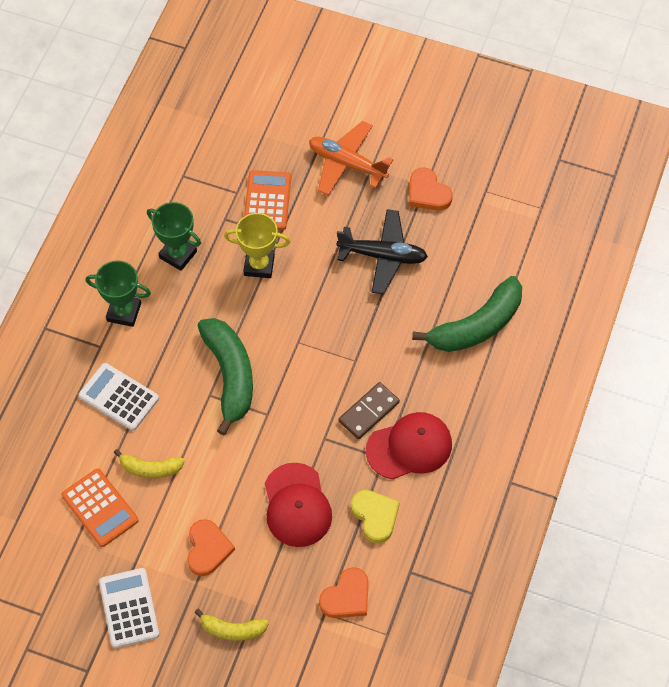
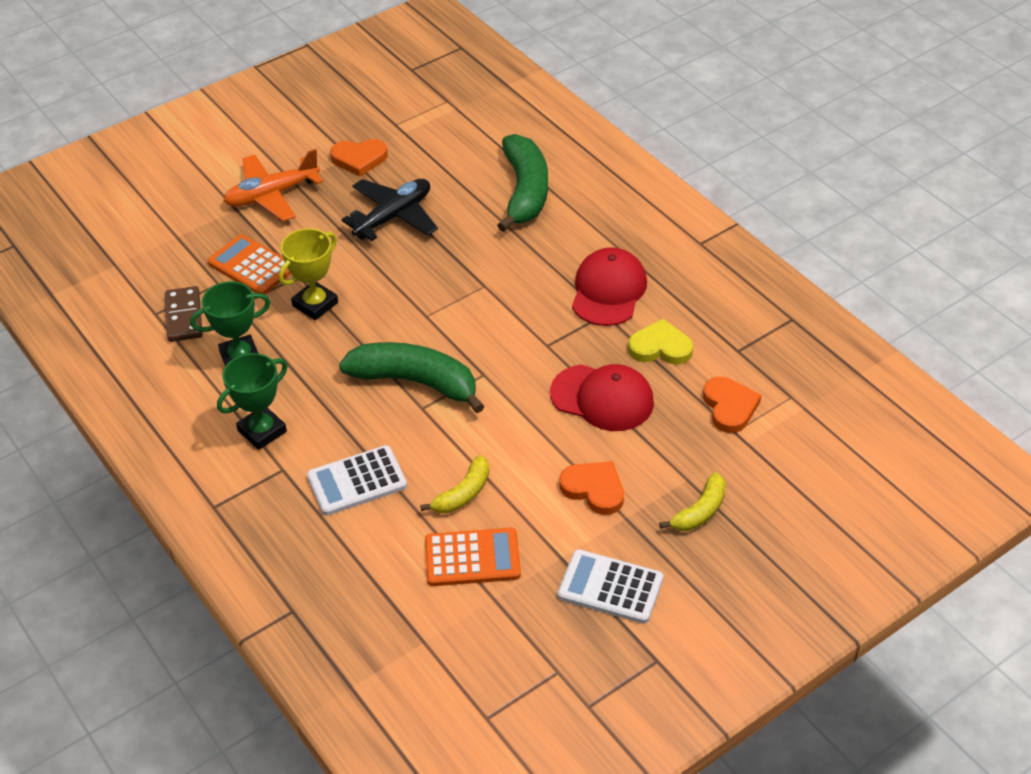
camera: 55 degrees left, 15 degrees down
(368, 412) = (547, 301): brown domino -> brown domino (184, 316)

